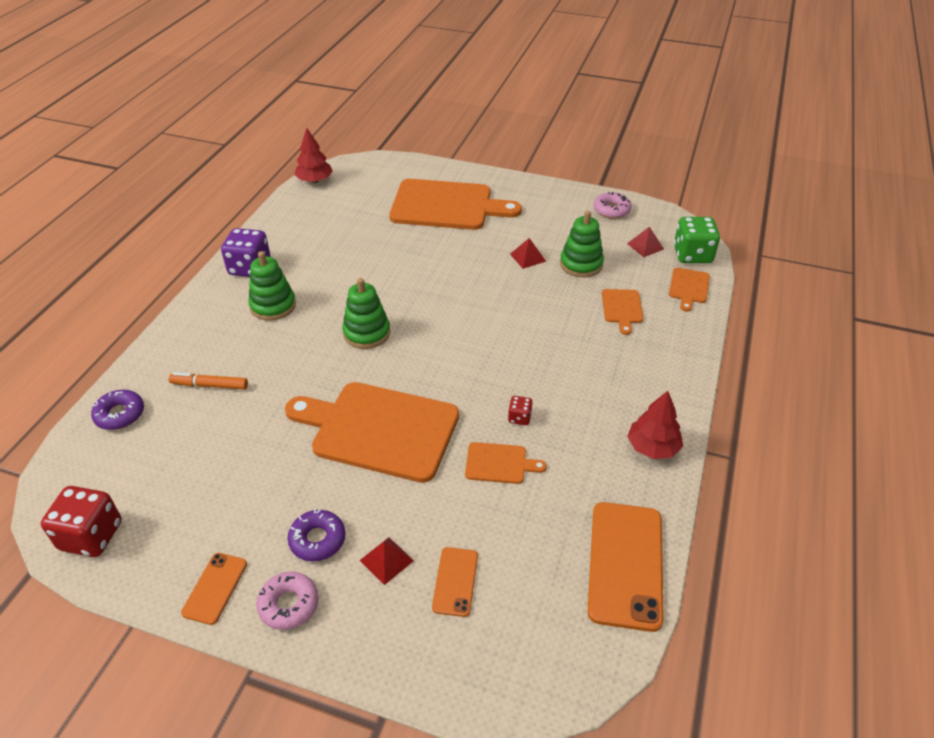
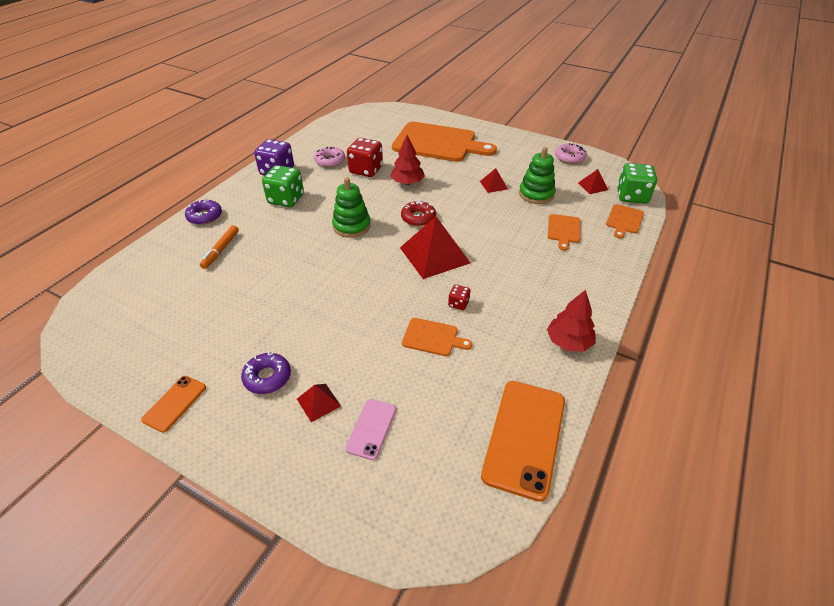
camera: 10 degrees right, 0 degrees up
(91, 536) = (95, 349): red dice -> red dice (366, 170)
(120, 414) = (148, 263): purple donut -> purple donut (205, 216)
(210, 385) = (221, 250): orange marker -> orange marker turned 90 degrees counterclockwise
(273, 306) = (286, 199): green stacking toy -> green dice
(289, 604) = (228, 426): pink donut -> pink donut (330, 161)
(315, 180) = (343, 118): red tree -> red tree (407, 182)
(379, 429) = (341, 298): orange cutting board -> none
(446, 312) = (418, 218): none -> red donut
(455, 581) = (371, 428): orange phone -> pink phone
(477, 359) = (434, 255): none -> red pyramid

